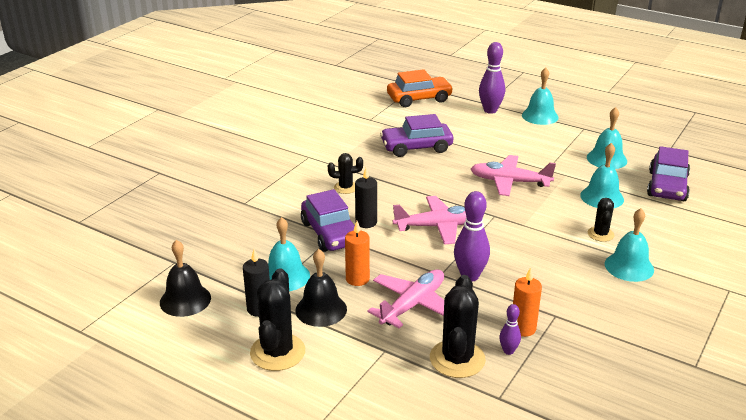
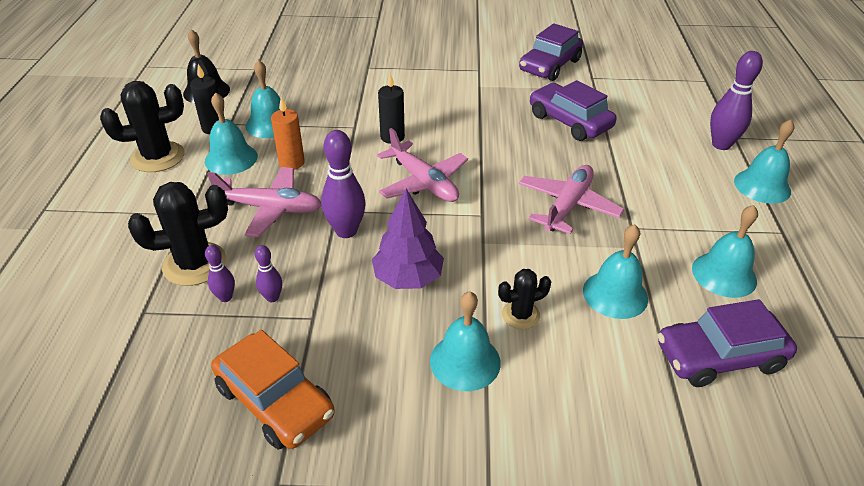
camera: 60 degrees right, 10 degrees up
(321, 309) = (231, 158): black bell -> turquoise bell
(330, 233) = (356, 124): purple car -> purple car (550, 66)
(345, 187) = (444, 106): black cactus -> none
(419, 99) = (678, 91): orange car -> orange car (275, 401)
(509, 182) = (567, 206): pink plane -> pink plane turned 45 degrees clockwise
(523, 328) = (272, 297): orange candle -> purple bowling pin
(540, 264) = (408, 278): none -> purple tree

